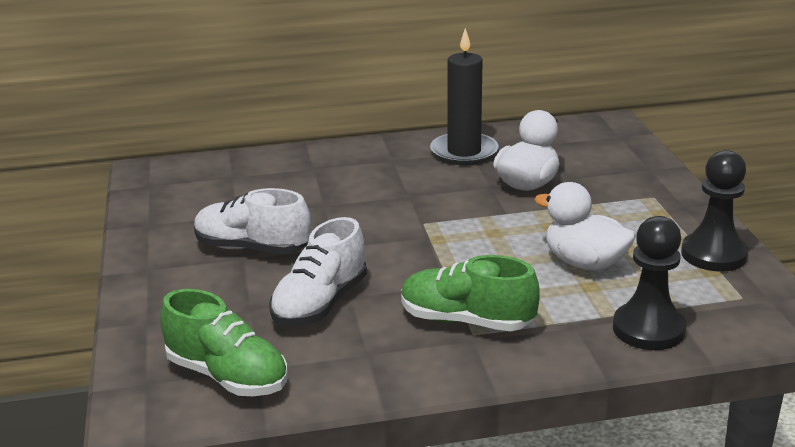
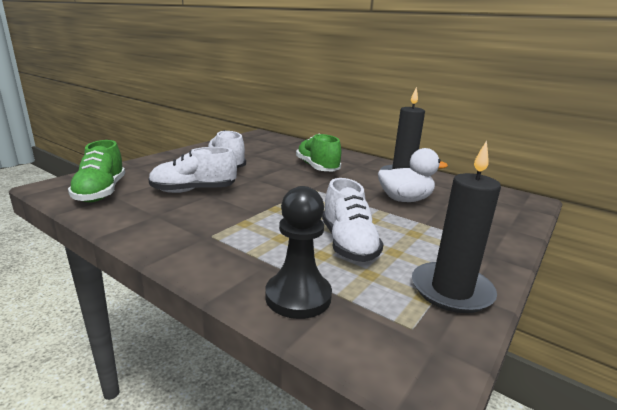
camera: 45 degrees right, 5 degrees down
(466, 321) = (223, 229): green shoe -> green shoe (317, 167)
(584, 263) = (348, 244): white duck -> white shoe
(713, 254) = (451, 290): black pawn -> black candle

